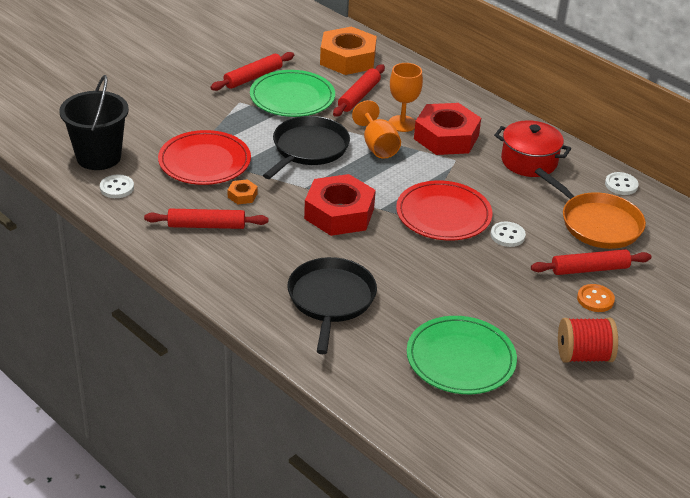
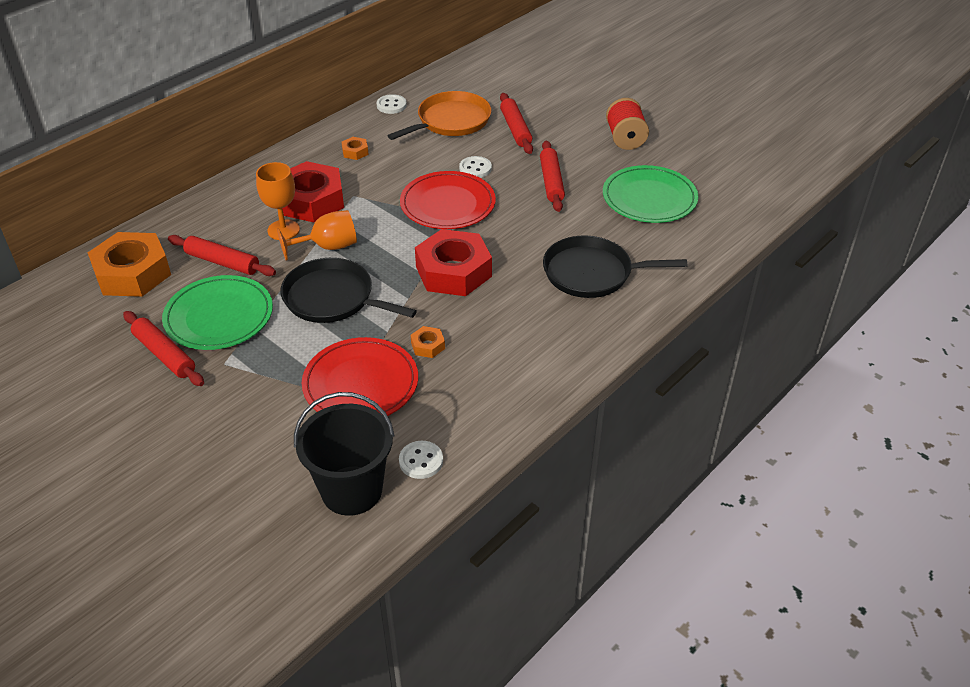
camera: 90 degrees left, 5 degrees up
(206, 226) = (488, 370): red rolling pin -> red rolling pin (551, 182)
(529, 161) = (355, 152): red pot -> orange nut
(595, 299) = (554, 129): orange button -> none

